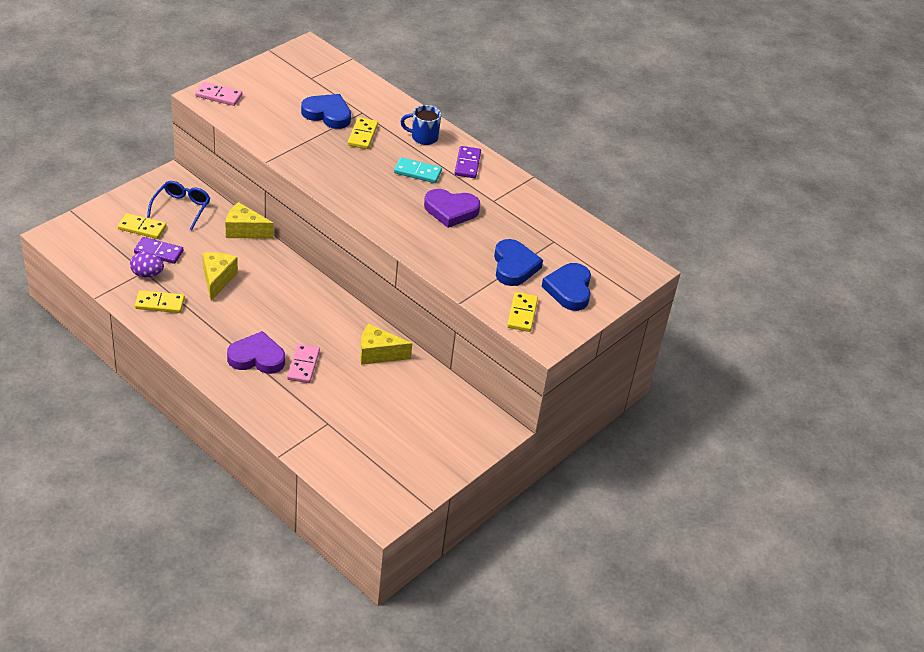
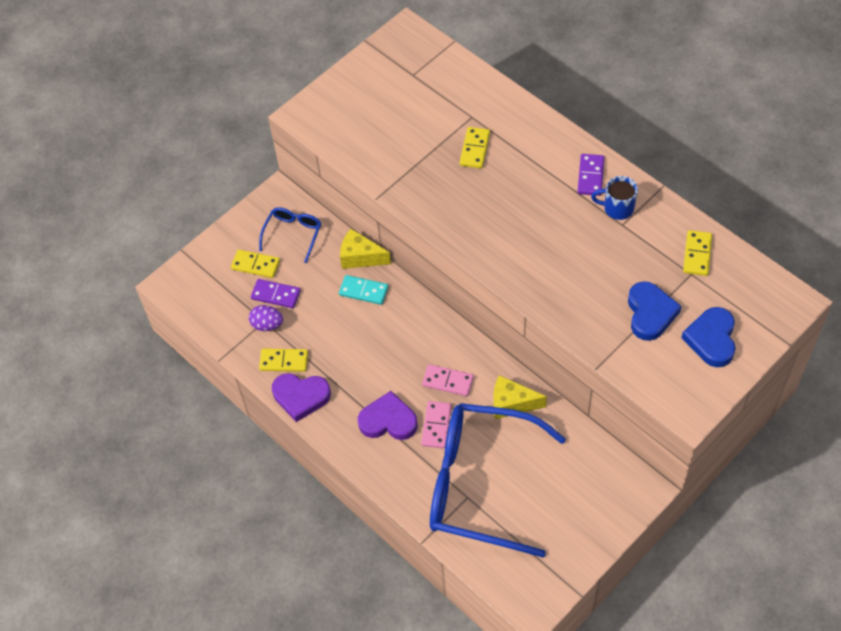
camera: 10 degrees right, 15 degrees up
(217, 279) = (339, 324): yellow cheese -> none
(218, 96) = (317, 112): pink domino -> pink domino (448, 381)
(327, 114) = (435, 124): blue heart -> none
(341, 414) = (479, 484): none -> blue glasses
(417, 172) = (537, 194): turquoise domino -> turquoise domino (363, 291)
(423, 137) = (540, 144): blue mug -> blue mug (617, 208)
(451, 210) = (577, 244): purple heart -> purple heart (301, 397)
(522, 314) = (663, 377): yellow domino -> yellow domino (697, 254)

